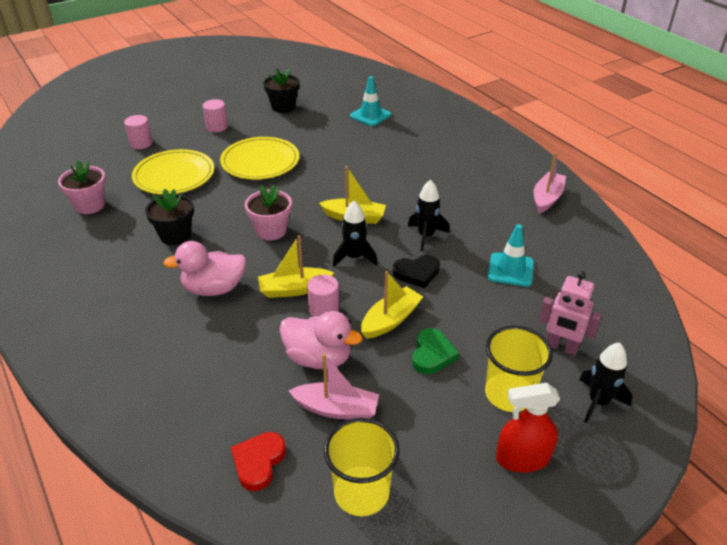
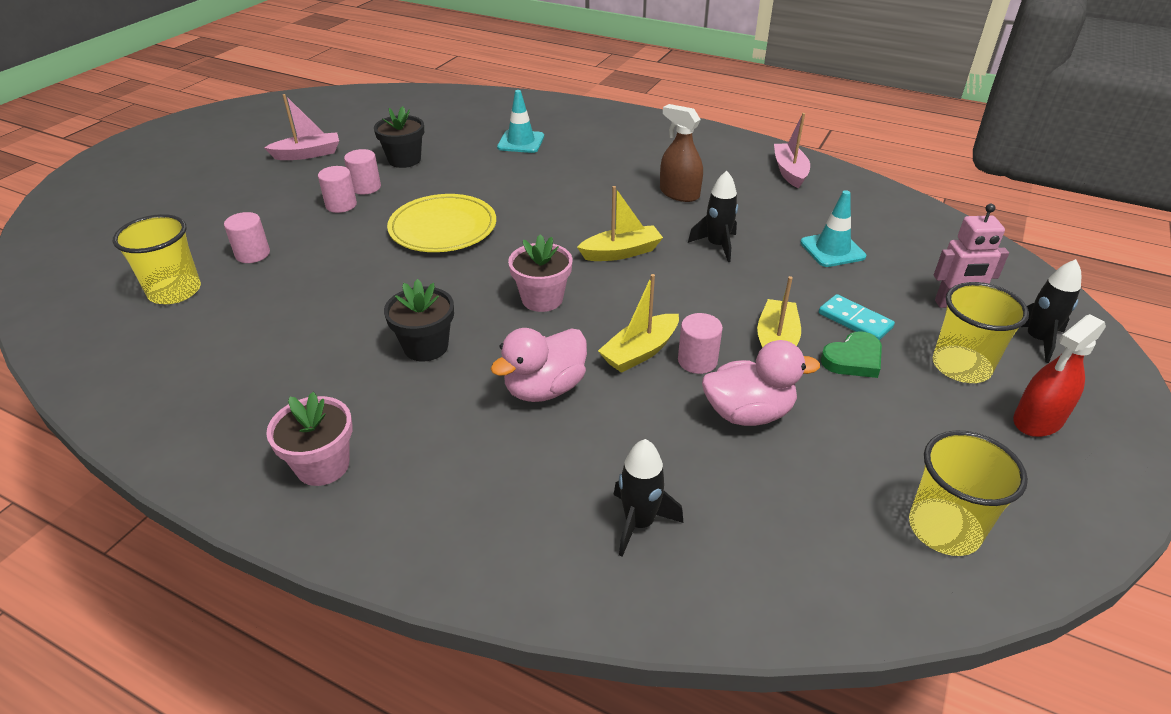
camera: 30 degrees left, 0 degrees up
(83, 153) = (175, 291): none -> yellow cup
(90, 205) = (259, 353): pink flower pot -> pink flower pot (323, 465)
(174, 175) = (344, 278): yellow plate -> none
(242, 119) = (366, 187): none -> pink cylinder
(258, 462) = (810, 554): red heart -> none
(336, 409) = (825, 457): pink boat -> pink boat (308, 154)
(354, 257) = (668, 293): black rocket -> black rocket (639, 523)
(417, 273) = (749, 285): black heart -> none
(432, 354) = (853, 359): green heart -> green heart turned 75 degrees clockwise
(441, 188) = (679, 193): none -> brown spray bottle
(466, 328) = (855, 320): none -> turquoise domino

